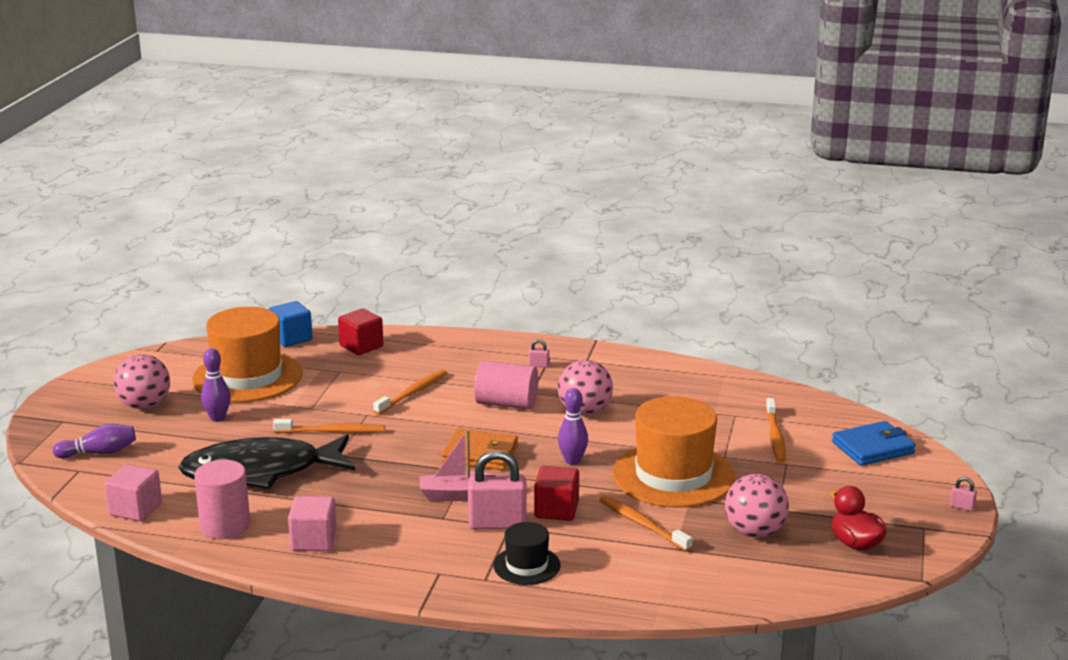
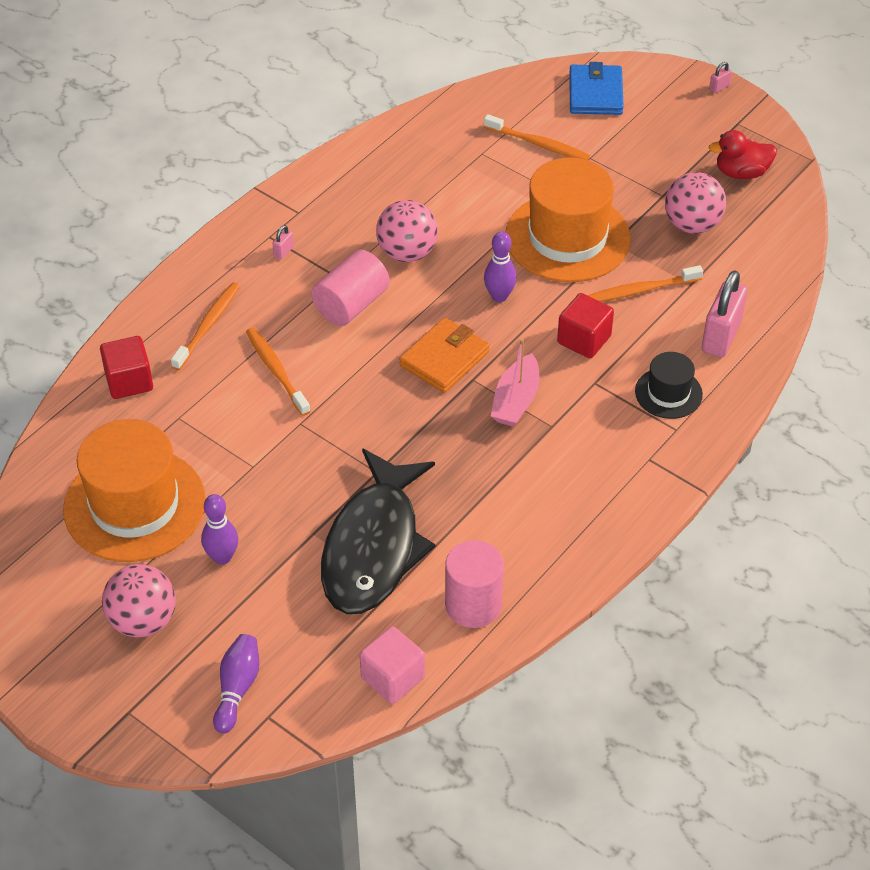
camera: 65 degrees left, 25 degrees up
(291, 338) = (59, 438): blue cube -> none
(313, 541) = (542, 538): pink cube -> none
(332, 432) = (321, 463): orange toothbrush -> orange toothbrush (208, 325)
(497, 524) = (586, 390): pink padlock -> pink padlock (721, 337)

